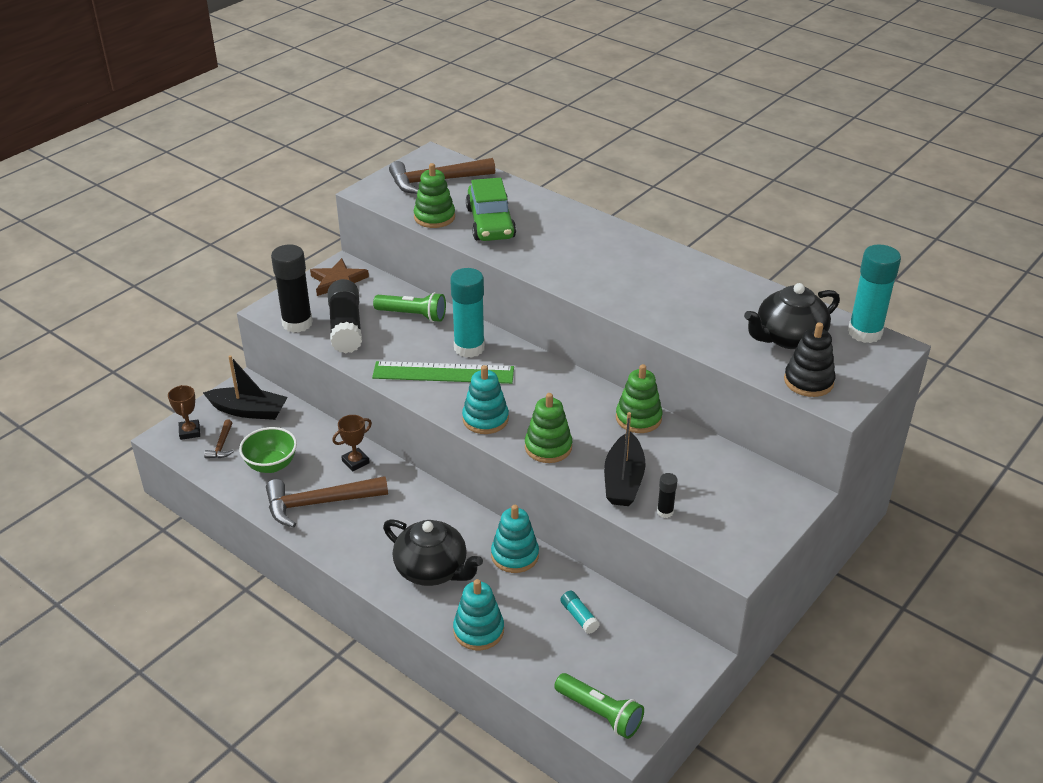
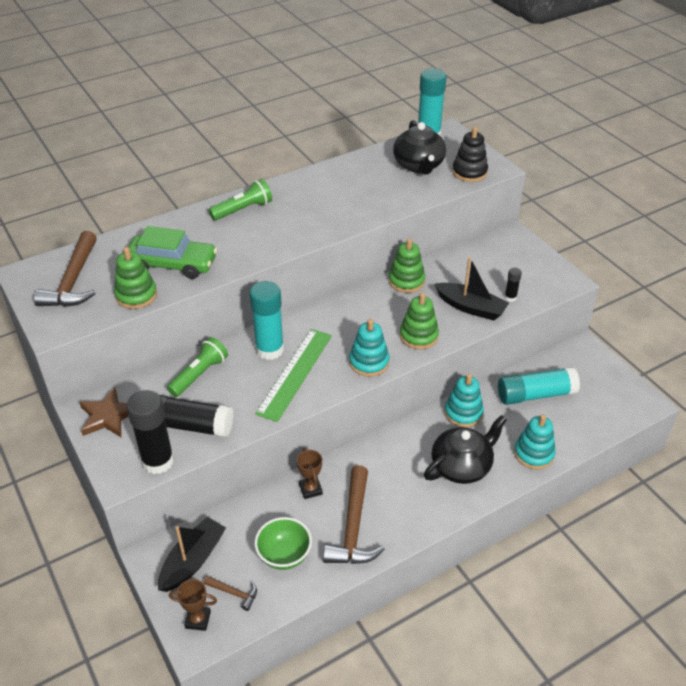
camera: 70 degrees left, 5 degrees up
(579, 617) = (535, 394): turquoise glue stick -> turquoise glue stick, size x2.17
(600, 713) = (624, 409): green flashlight -> green flashlight (243, 210)

